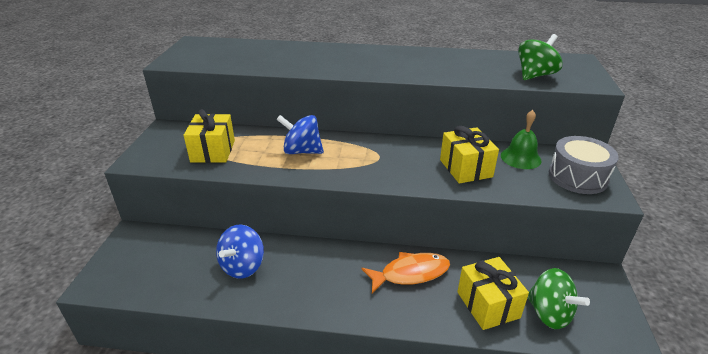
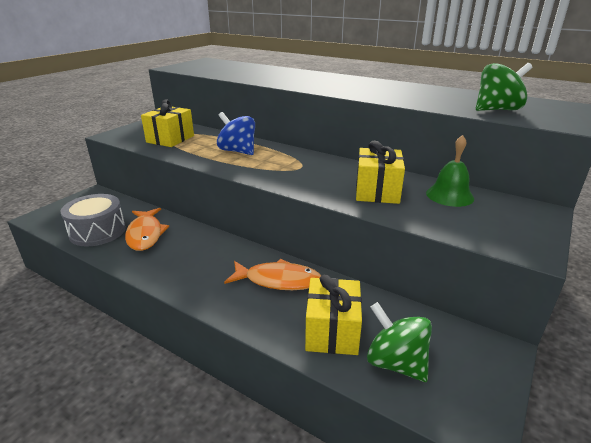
camera: 25 degrees right, 5 degrees down
(243, 266) = (145, 234): blue spinning top -> orange fish
(549, 313) = (395, 363): green spinning top -> green spinning top turned 150 degrees clockwise
(577, 177) = (505, 224): grey drum -> grey drum (98, 231)

